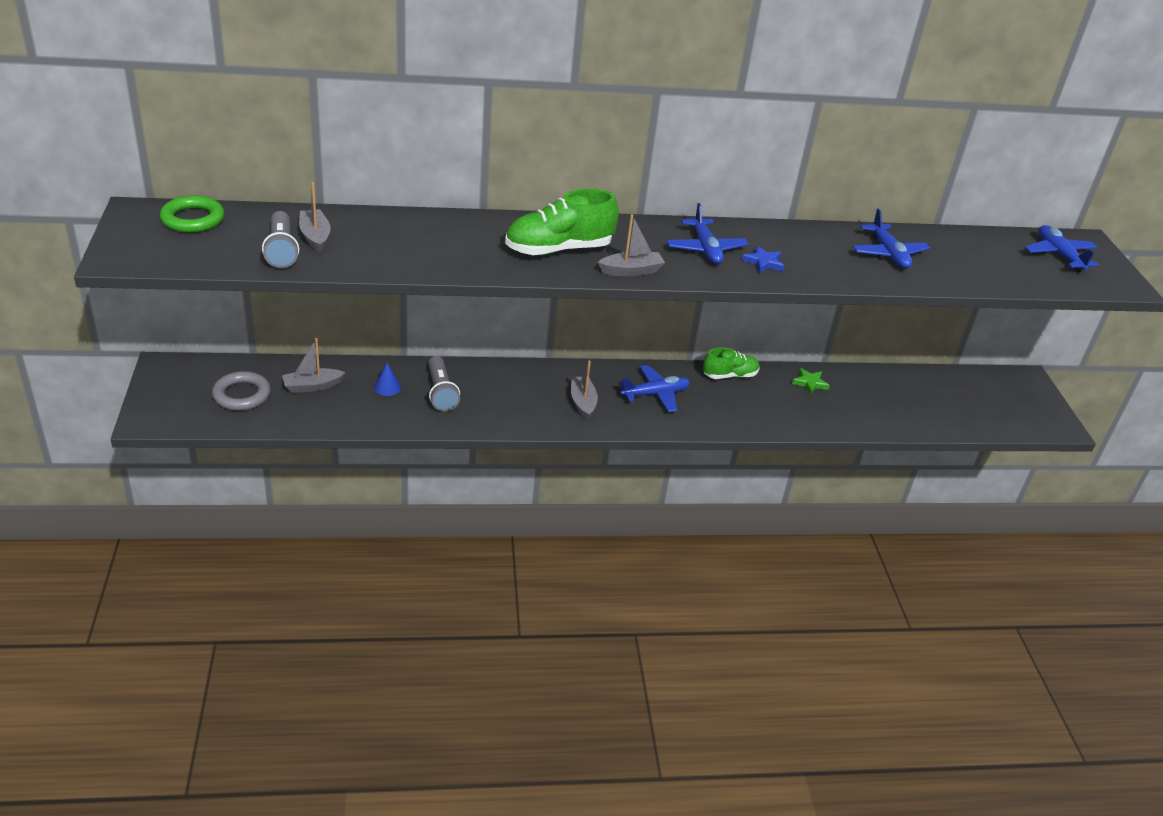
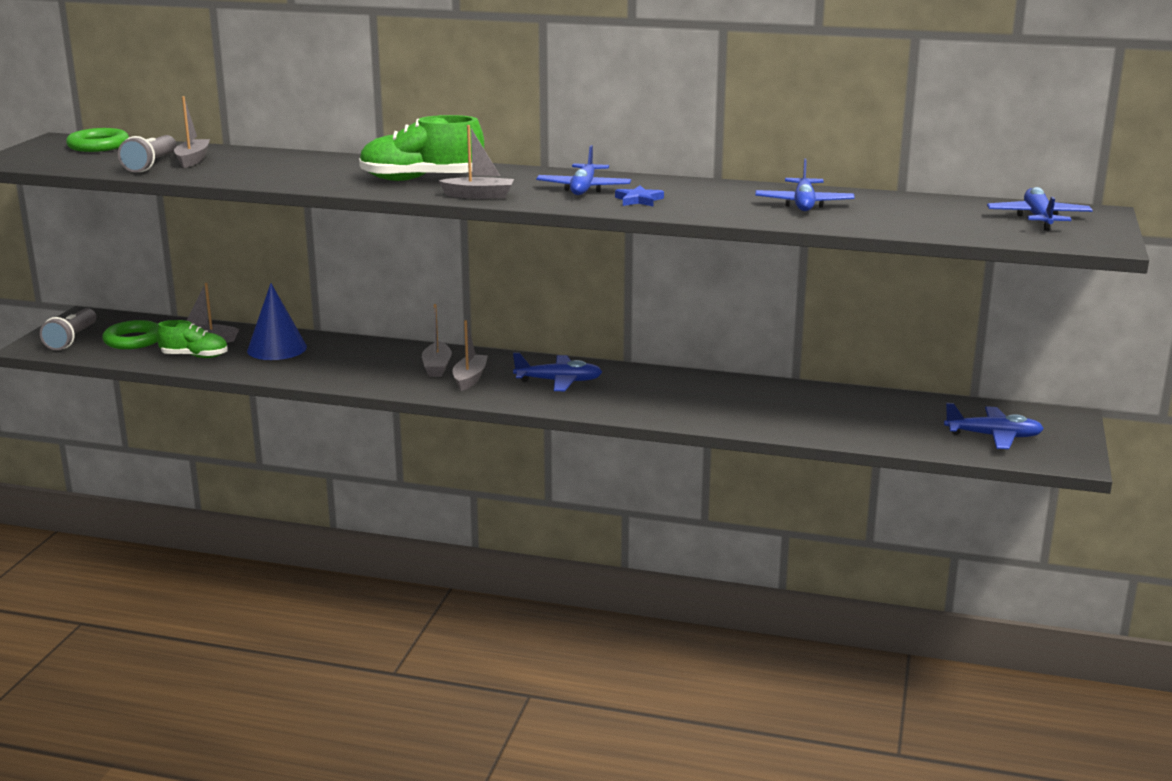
camera: 25 degrees right, 15 degrees down
(242, 395) = (133, 340): grey ring -> green ring
(387, 387) = (277, 348): blue cone -> blue cone, size x2.04
(441, 392) = (327, 357): grey flashlight -> grey flashlight (72, 339)
(545, 391) = (437, 367): none -> grey boat
(730, 375) = (663, 377): green shoe -> green shoe (195, 356)
(809, 383) = (757, 392): green star -> none
(996, 408) = (993, 436): none -> blue plane

